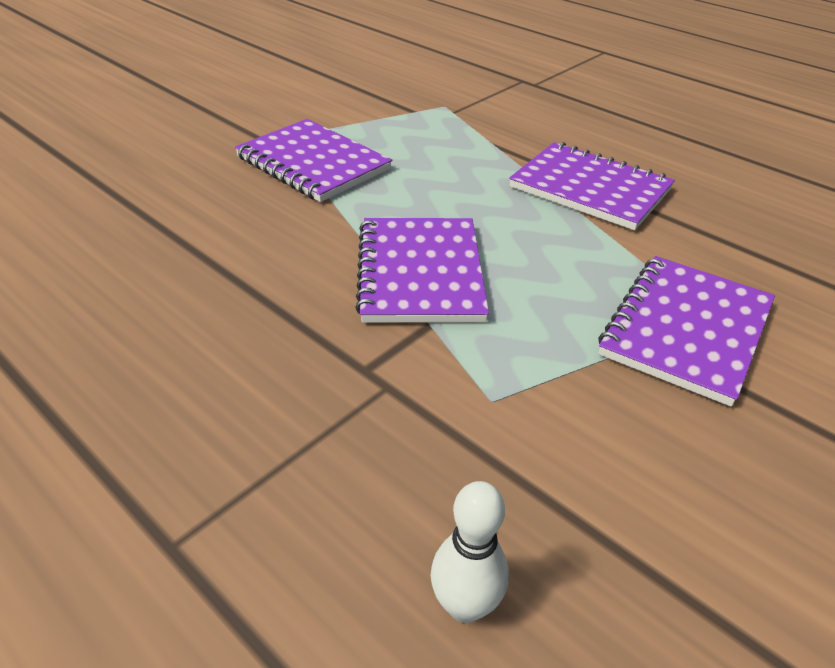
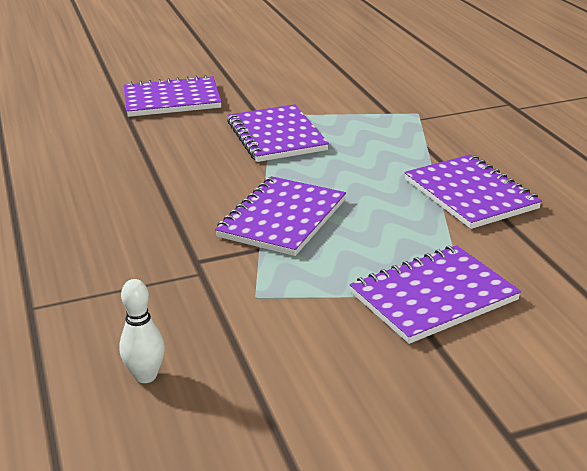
camera: 30 degrees right, 10 degrees down
(134, 141) = (172, 100): none -> purple notebook

